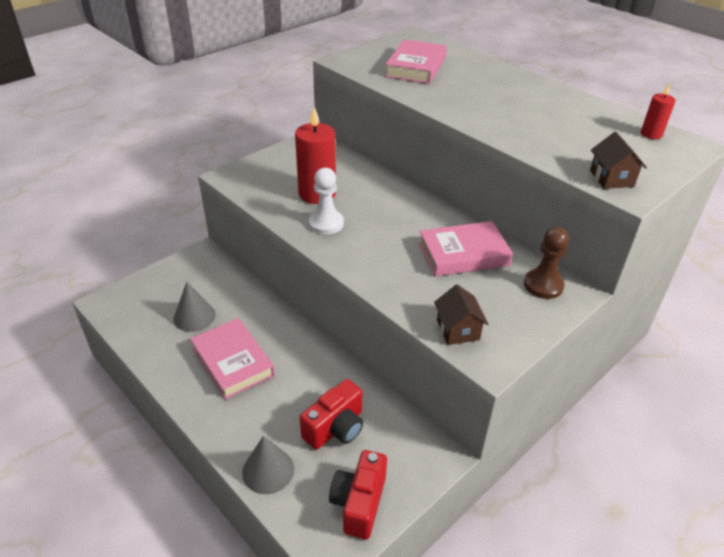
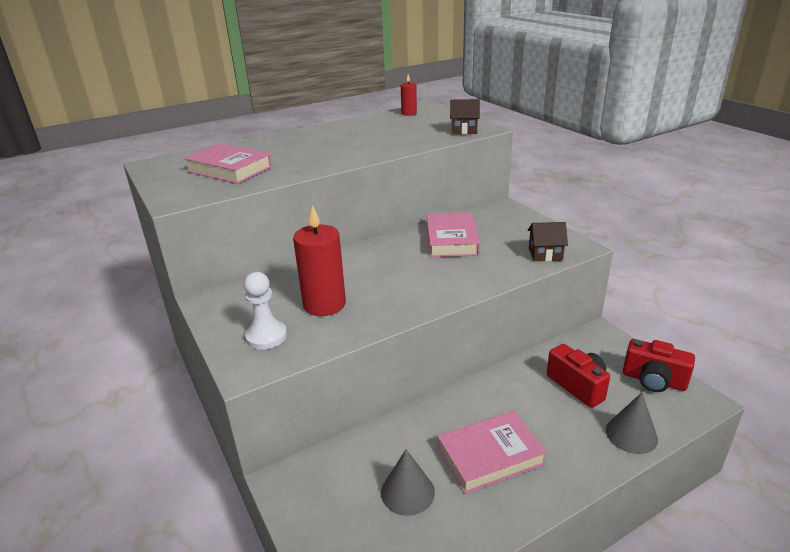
camera: 75 degrees left, 10 degrees down
(326, 223) = (382, 303): white pawn -> white pawn (266, 336)
(543, 285) = (496, 216): brown pawn -> none

